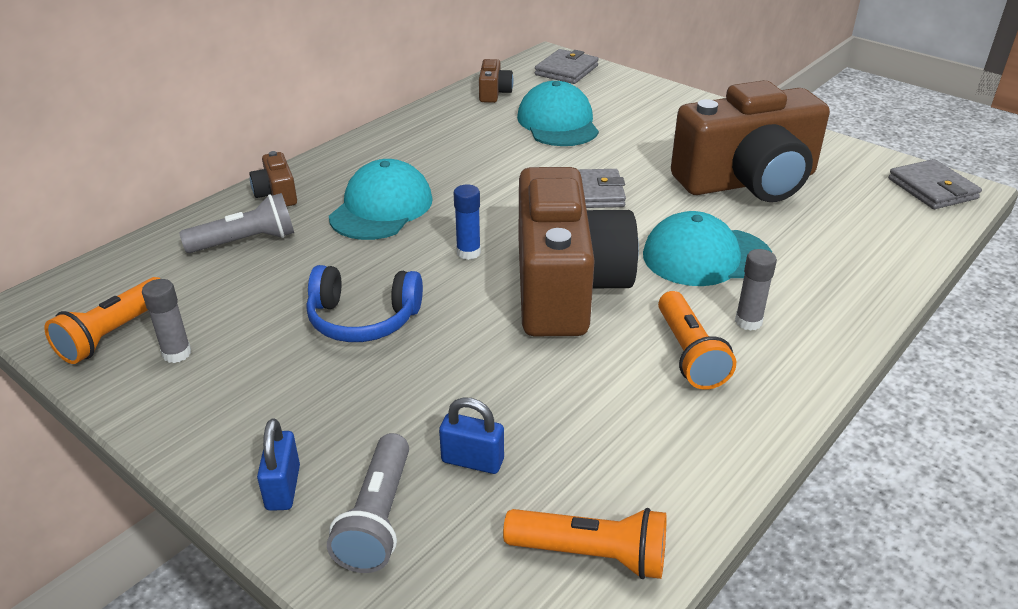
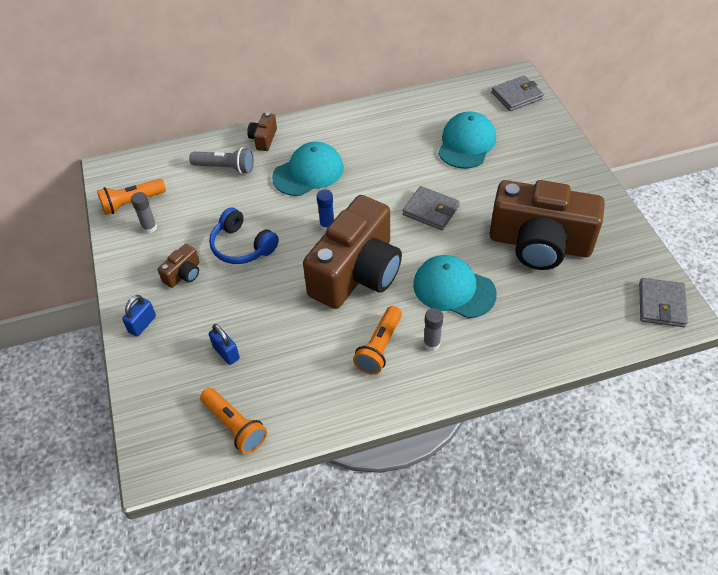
camera: 35 degrees right, 15 degrees up
(378, 518) = (167, 360): grey flashlight -> none
(494, 93) = (450, 100): brown camera -> brown camera (183, 274)

